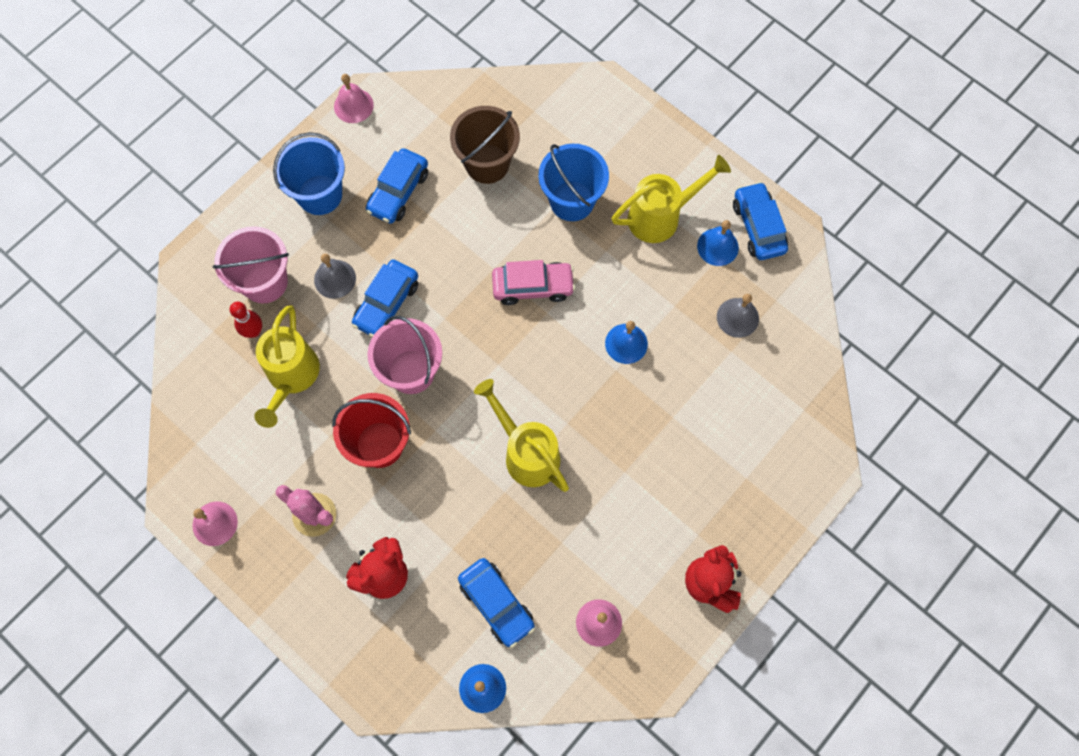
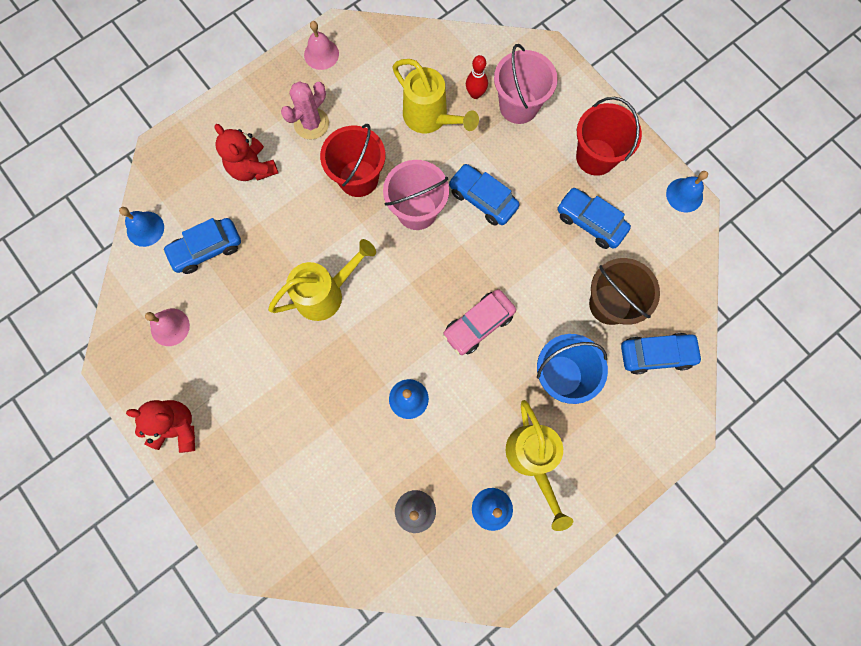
camera: 100 degrees right, 5 degrees up
(291, 377) = (430, 118): yellow watering can -> yellow watering can turned 150 degrees counterclockwise
(320, 195) = (595, 157): blue bucket -> red bucket
(335, 279) = (513, 160): grey bell -> none
(353, 105) = (684, 195): pink bell -> blue bell
(533, 287) = (478, 325): pink car -> pink car turned 45 degrees clockwise
(758, 227) = (507, 556): blue car -> blue car (656, 354)

